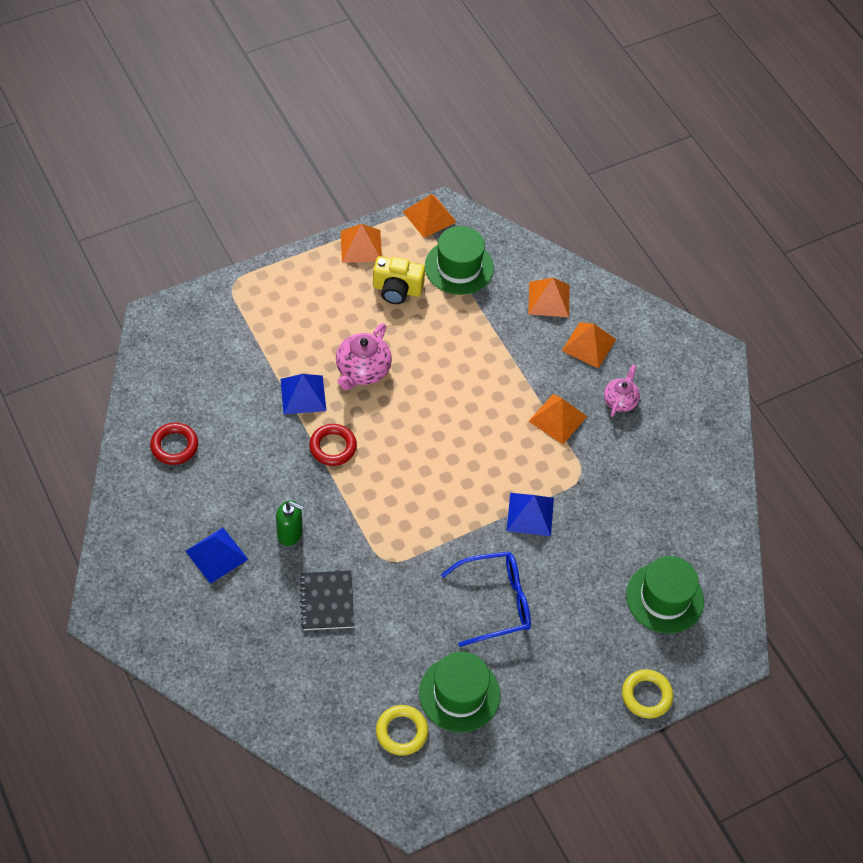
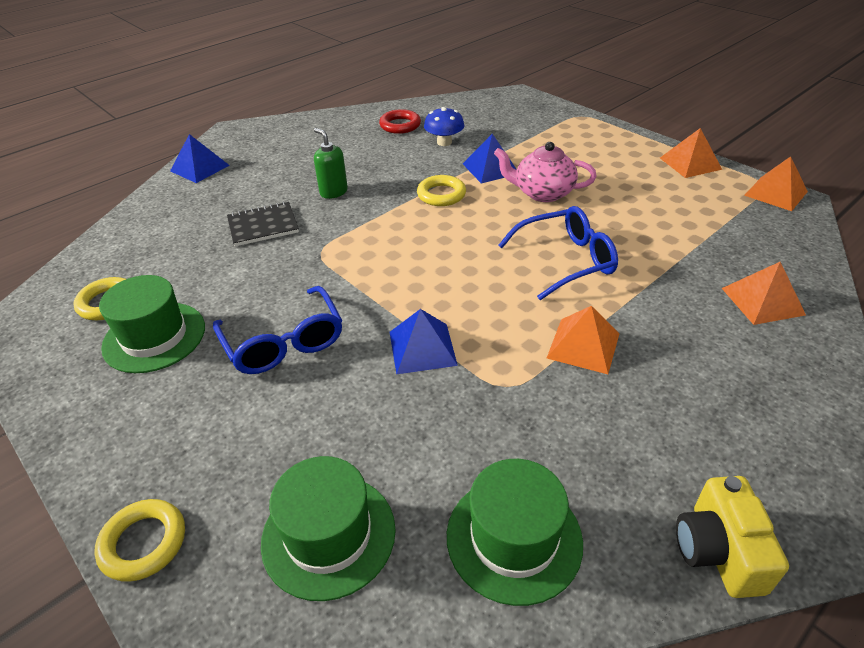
camera: 80 degrees right, 15 degrees down
(216, 555) = (300, 163): blue pyramid -> blue pyramid (199, 168)
(233, 417) = (444, 142): none -> blue mushroom
(290, 534) = (333, 192): green soap dispenser -> green soap dispenser turned 135 degrees clockwise
(333, 447) = (441, 195): red ring -> yellow ring
(397, 289) = (659, 193): yellow camera -> yellow camera (718, 551)
(459, 267) = (732, 224): green hat -> green hat (514, 538)
(464, 391) = (566, 260): none -> blue glasses
(588, 345) = (727, 353): orange pyramid -> none
(620, 400) = (661, 405): pink teapot -> none

